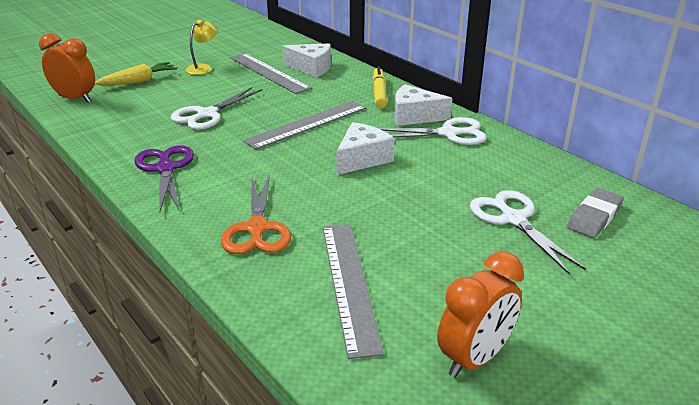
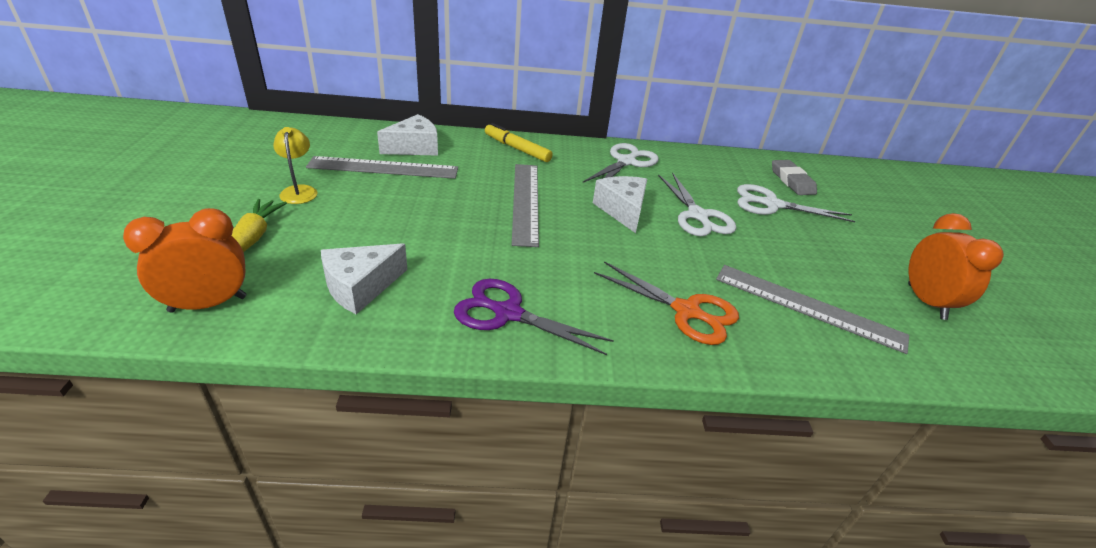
camera: 55 degrees left, 5 degrees up
(207, 114) = (420, 238): white scissors -> white scissors (698, 216)
(414, 116) = (580, 158): white cheese -> white cheese (360, 287)

